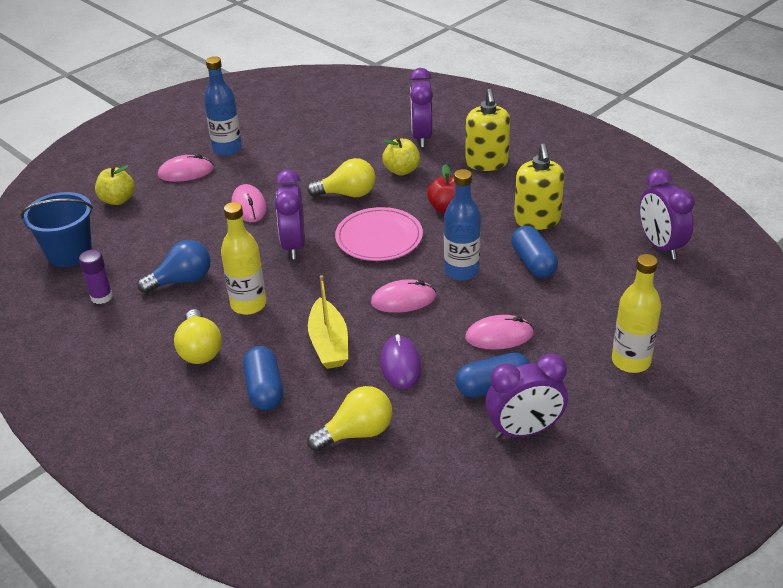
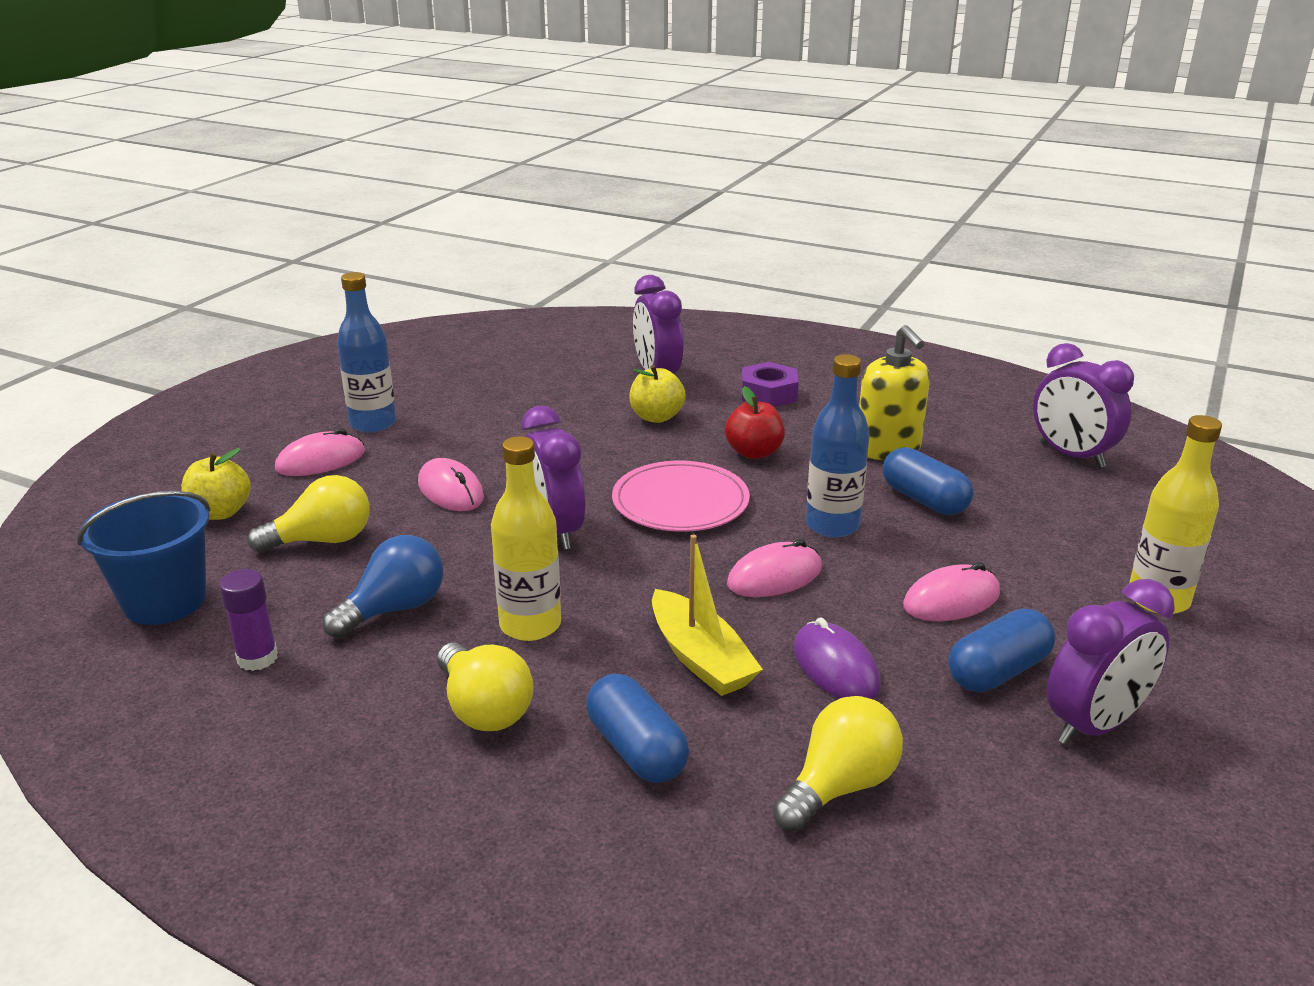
camera: 20 degrees left, 10 degrees down
(347, 194) = (596, 455): yellow light bulb -> yellow light bulb (322, 540)
(486, 163) = (768, 394): yellow soap dispenser -> purple nut

